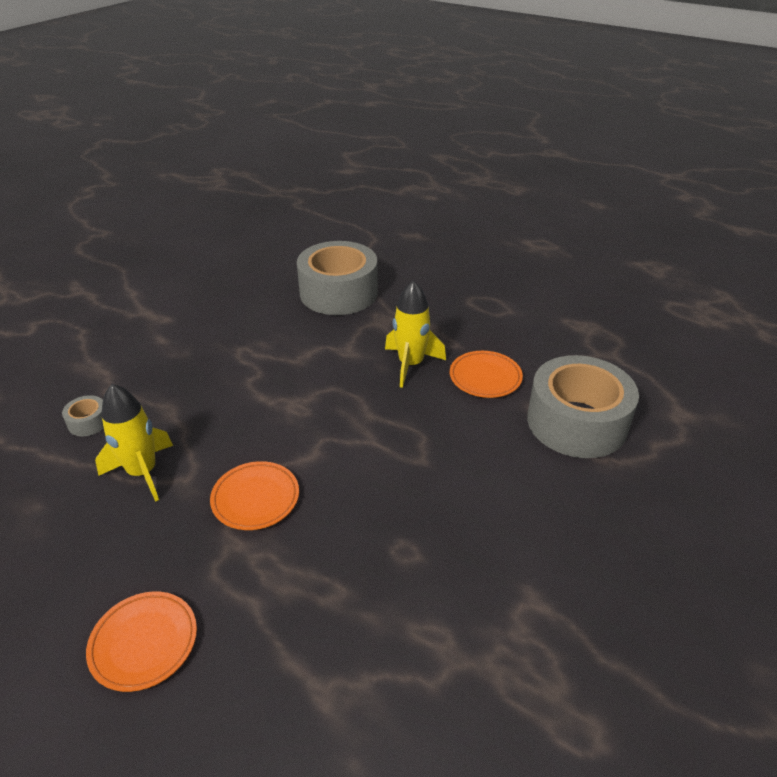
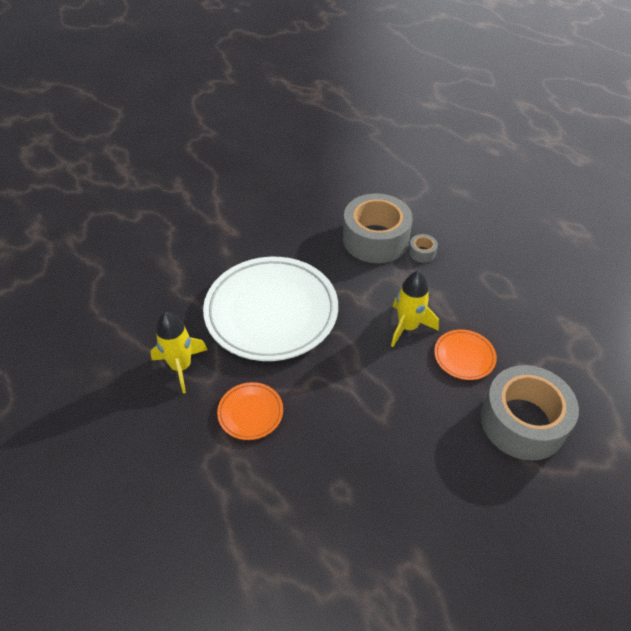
camera: 20 degrees right, 10 degrees up
(88, 422) = (156, 312): grey tape -> grey tape (422, 252)
(144, 643) = (147, 499): orange plate -> none
(242, 387) = (271, 312): none -> white plate

